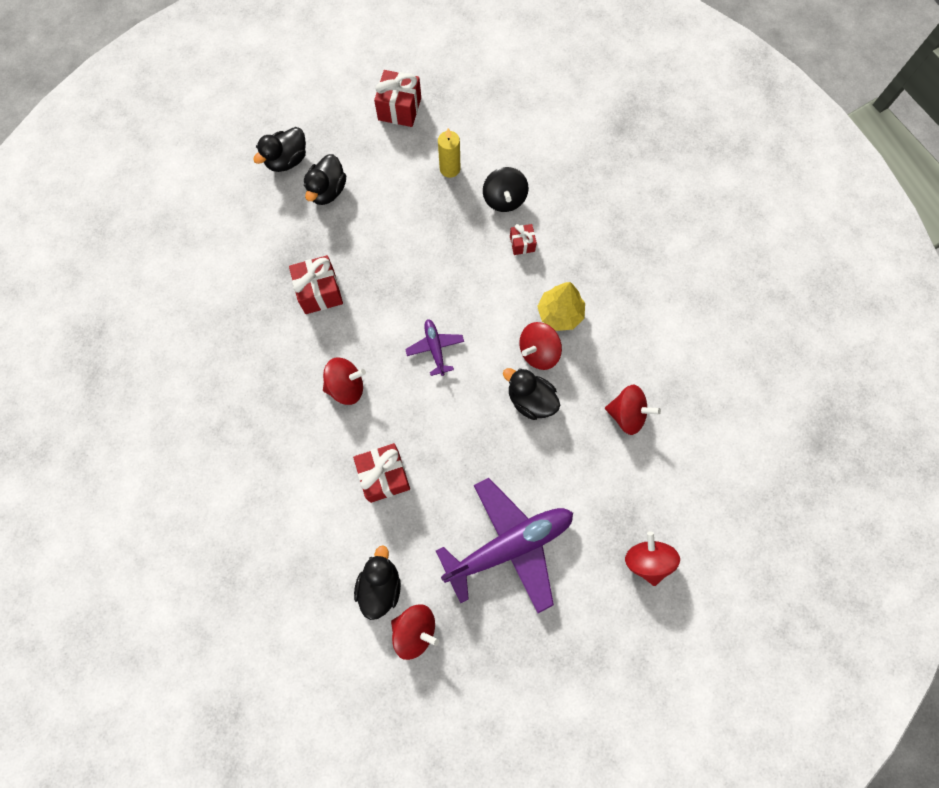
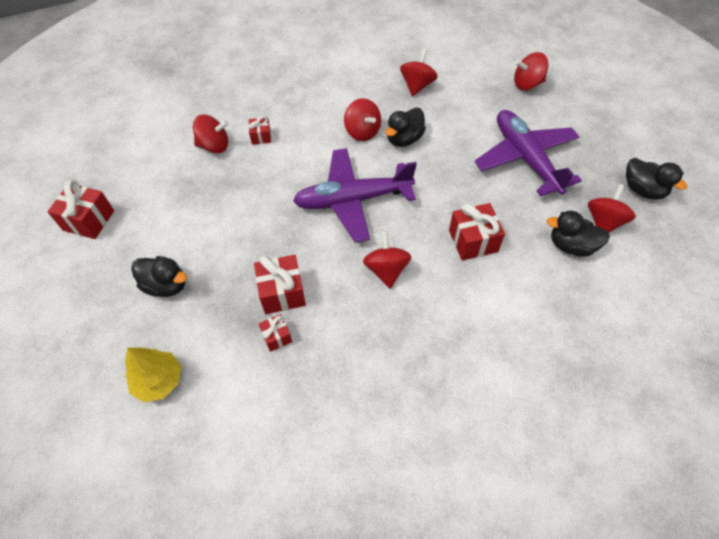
camera: 85 degrees left, 15 degrees down
(273, 293) = (276, 337): none -> red gift
(287, 160) = (116, 325): black duck -> black duck (642, 190)
(435, 348) = (353, 200): purple plane -> purple plane, size x2.17
(450, 169) = (171, 183): yellow candle -> none
(504, 199) = (214, 146): black spinning top -> red spinning top
(559, 314) = (329, 117): yellow tree -> yellow tree (159, 381)

